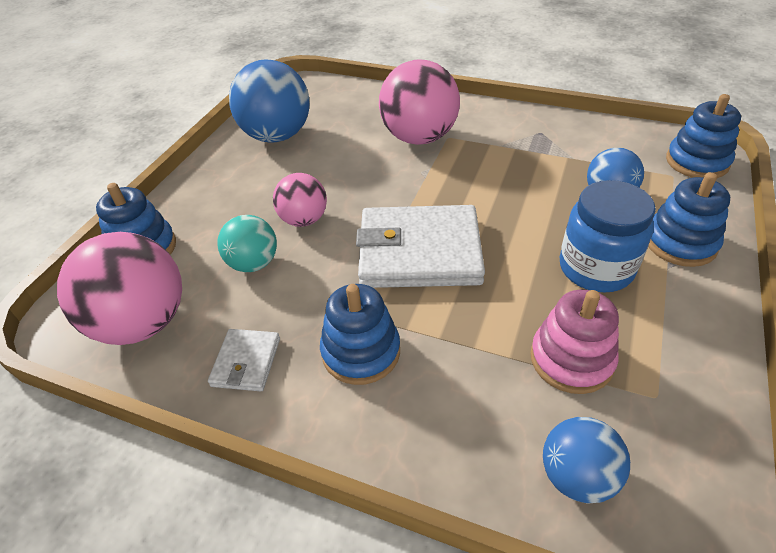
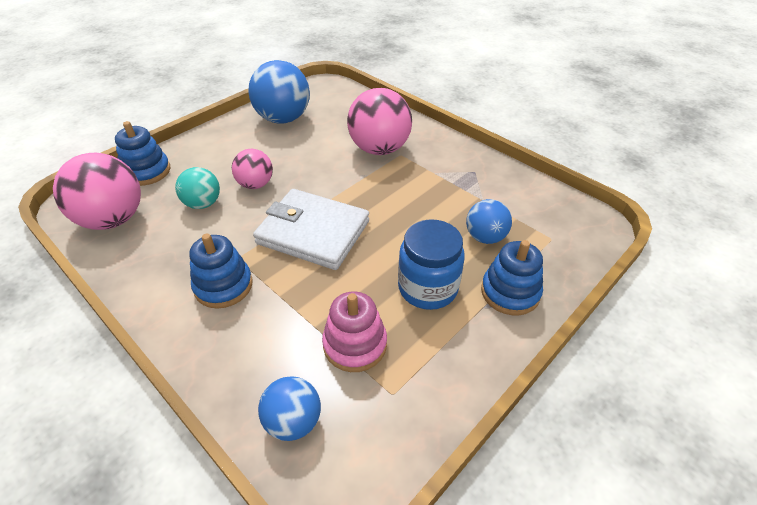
camera: 20 degrees right, 0 degrees up
(246, 362) = (152, 266): white wallet -> none
(697, 162) = (582, 234): blue stacking toy -> none

